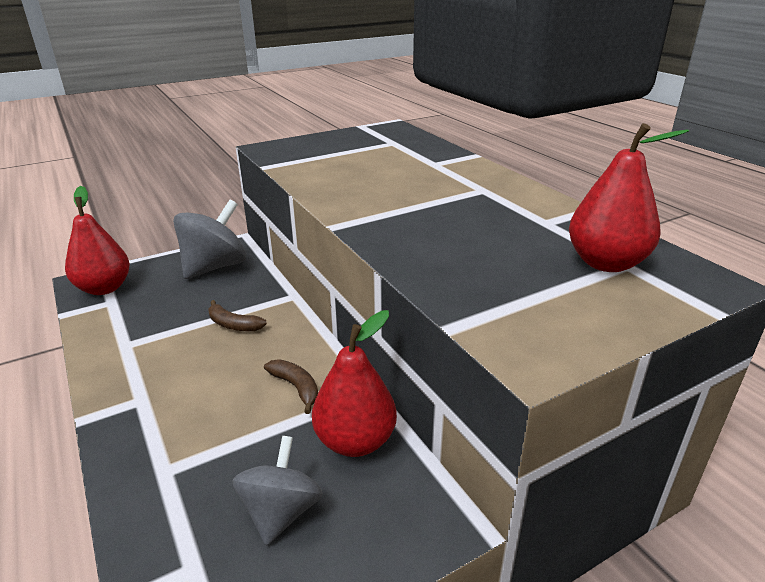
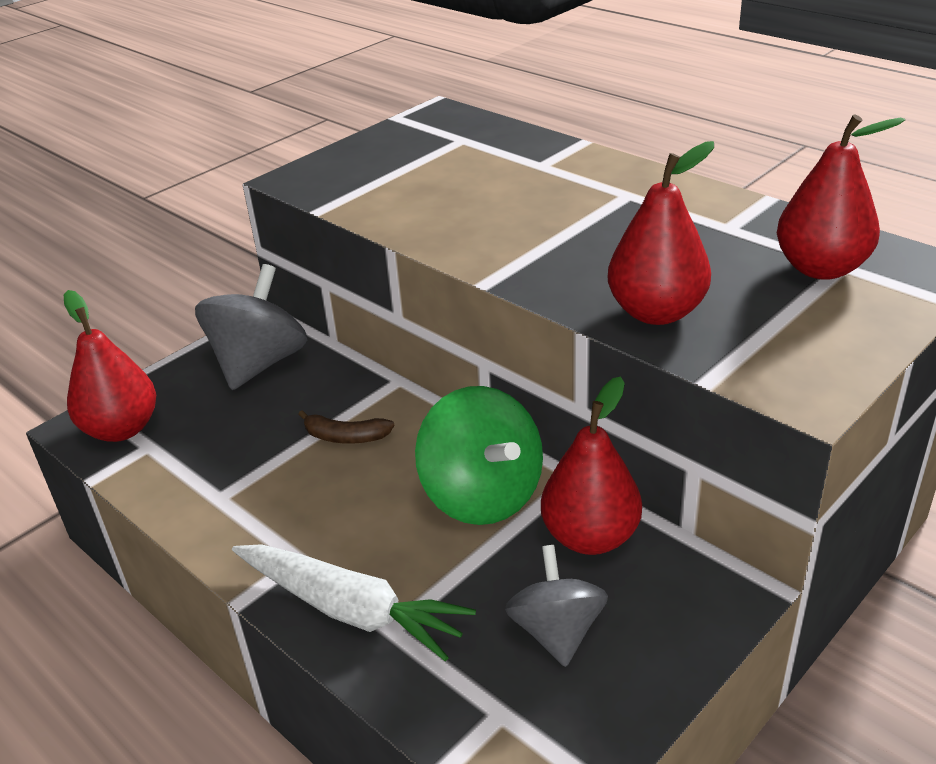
camera: 15 degrees left, 5 degrees up
(147, 447) = (350, 609): none -> white carrot
(296, 387) = (482, 495): brown banana -> green spinning top
(446, 269) = (656, 312): none -> red pear

